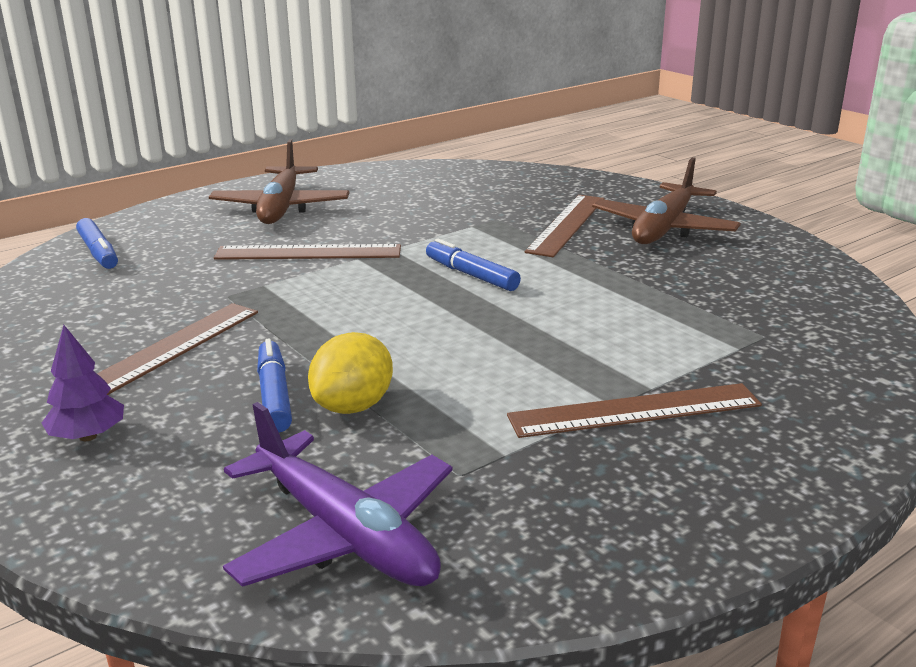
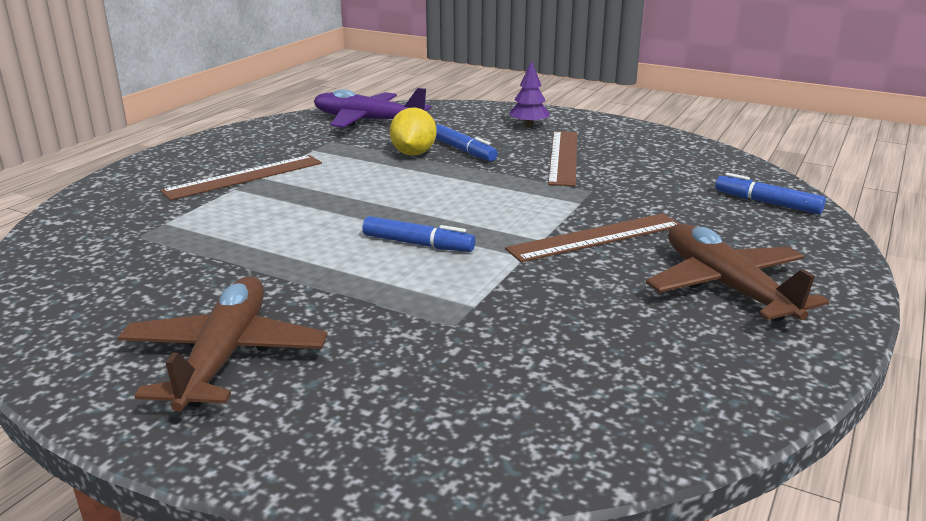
camera: 155 degrees right, 0 degrees up
(567, 224) = (358, 335): brown ruler -> none

